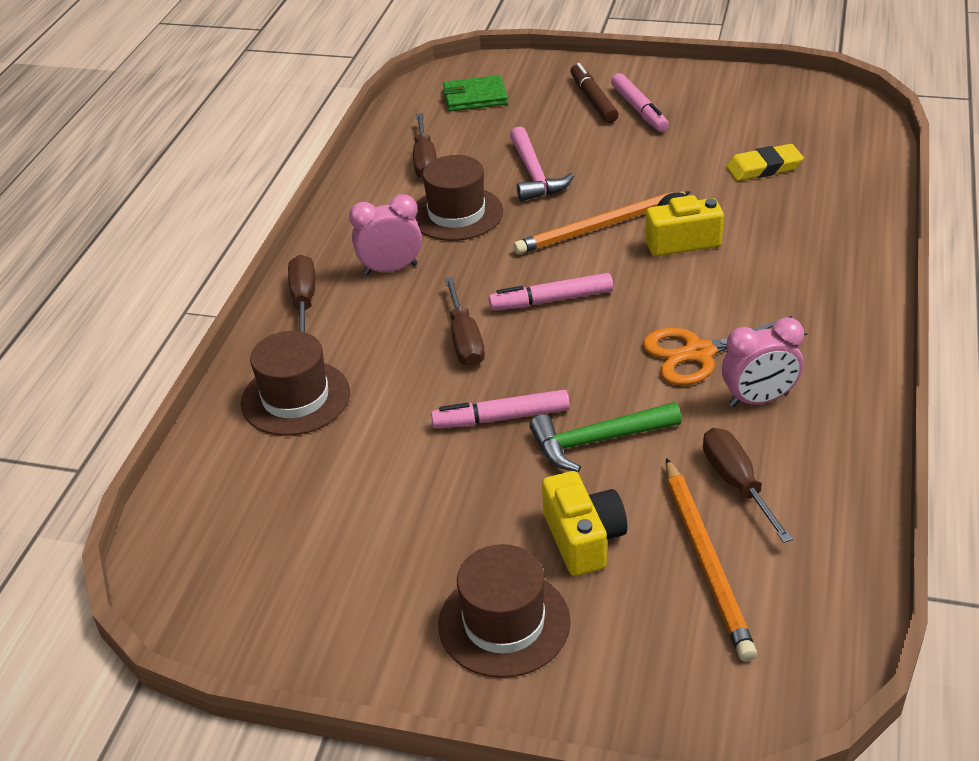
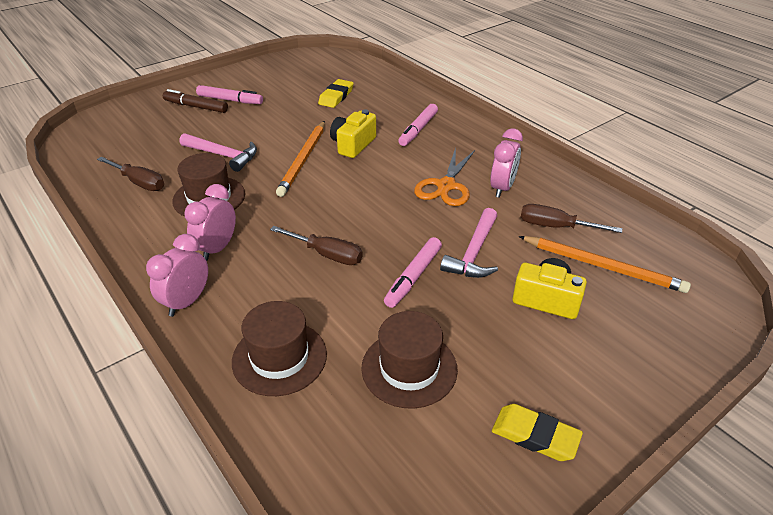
camera: 55 degrees left, 0 degrees up
(304, 301) = (187, 302): brown screwdriver -> pink clock
(365, 622) = (535, 436): none -> yellow eraser
(475, 97) = (116, 136): green wallet -> none
(504, 623) = (588, 368): brown hat -> brown hat (409, 368)
(551, 300) = (338, 207): pink marker -> pink marker (418, 130)
(597, 441) = (474, 253): green hammer -> pink hammer

